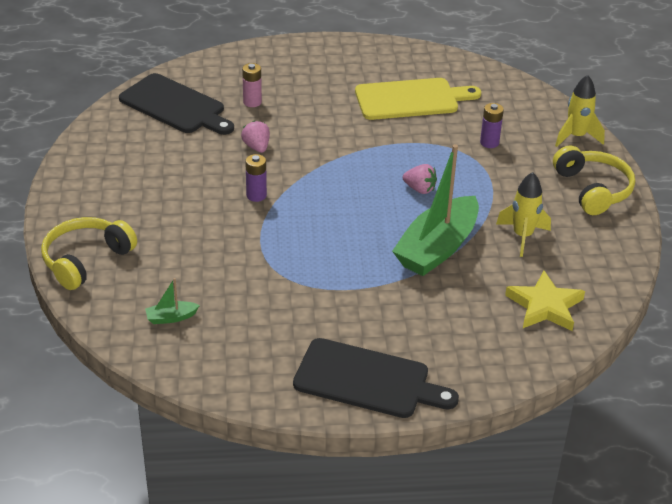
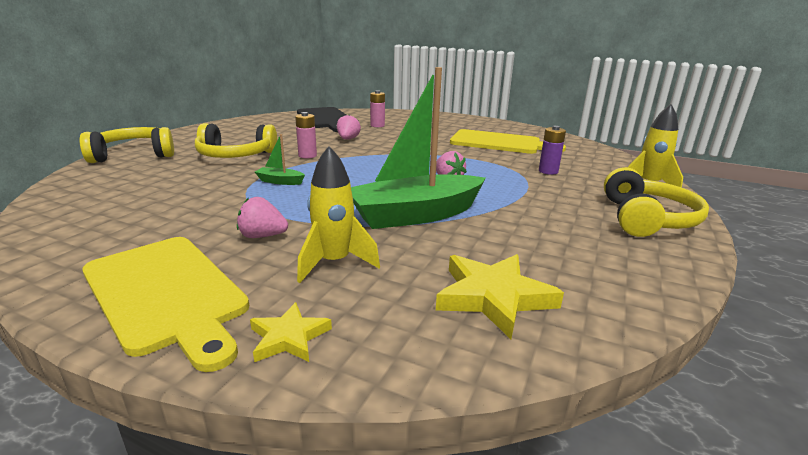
camera: 30 degrees right, 15 degrees down
(171, 317) = (112, 193): green boat -> green boat (280, 181)
(187, 222) = (235, 155): none -> yellow headphones
(256, 195) = (307, 156): purple battery -> pink battery
(359, 314) = (262, 236): none -> pink strawberry
(367, 380) = (166, 293): black cutting board -> yellow cutting board
(468, 376) = (289, 337): none -> yellow star
(522, 236) = (524, 230): yellow rocket -> yellow rocket (334, 263)

